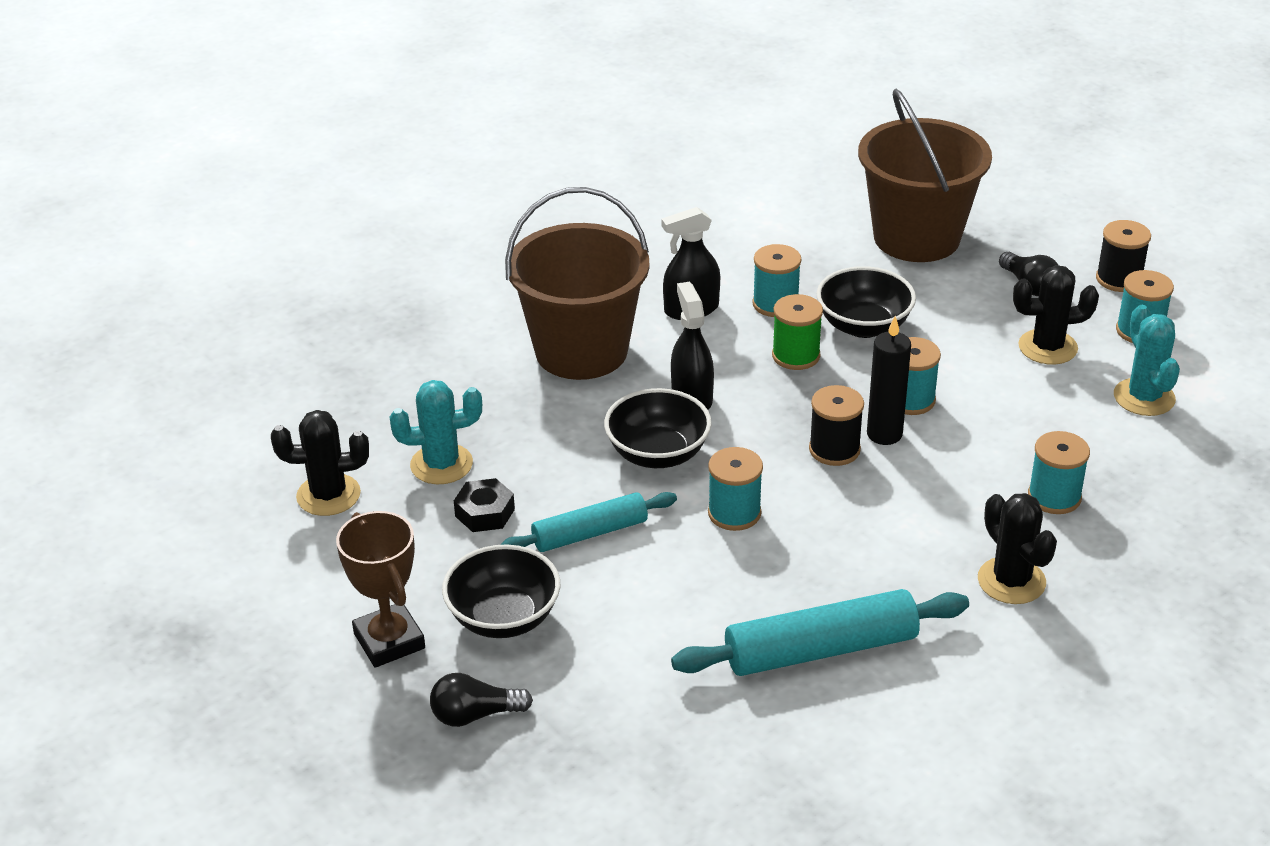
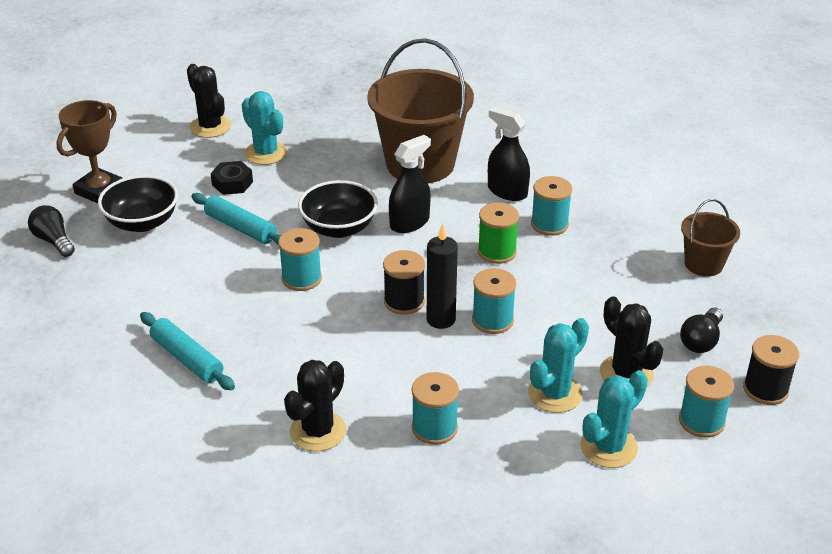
camera: 60 degrees right, 0 degrees up
(821, 650) = (187, 359): turquoise rolling pin -> turquoise rolling pin, size x0.65
(863, 326) = (562, 272): black bowl -> none
(916, 238) = (703, 264): brown bucket -> brown bucket, size x0.50
(1050, 401) = (555, 394): none -> turquoise cactus

